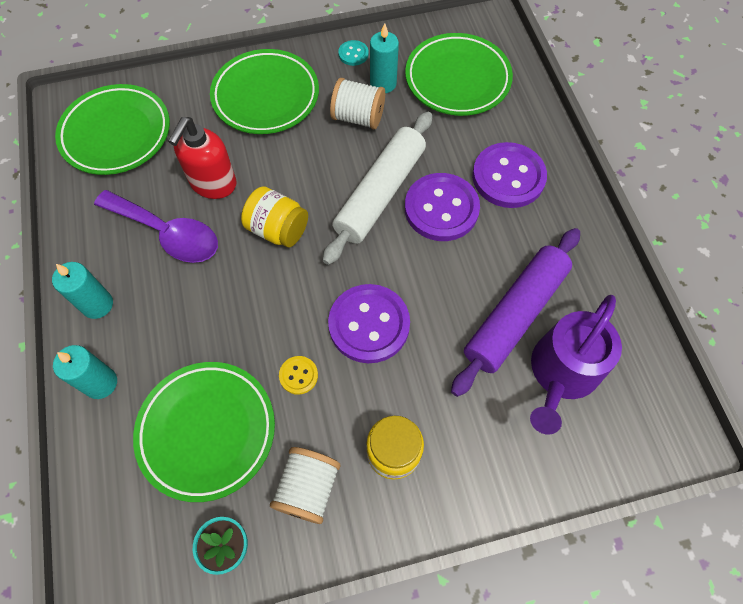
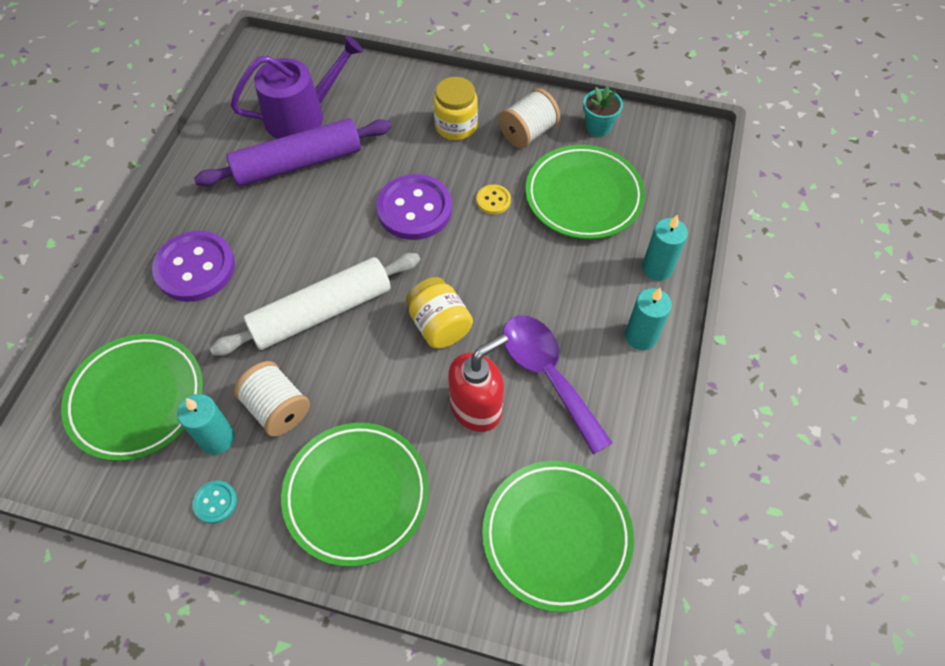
camera: 150 degrees left, 5 degrees down
(441, 209) = (279, 270): purple button -> none

